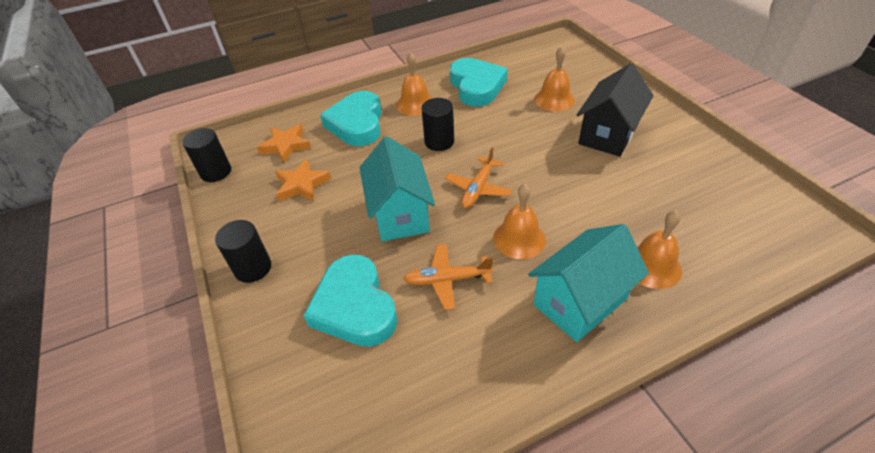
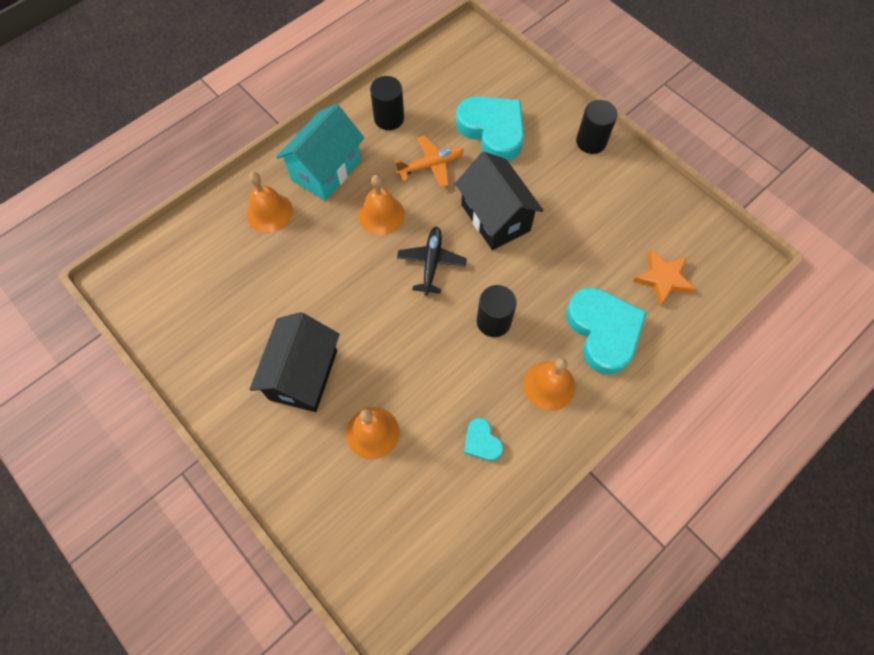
camera: 160 degrees right, 20 degrees up
(216, 172) = (708, 227): black cylinder -> black cylinder (389, 118)
(302, 184) = (608, 231): orange star -> none
(400, 214) = (495, 217): turquoise house -> black house
(476, 86) = (482, 442): turquoise heart -> turquoise heart, size x0.48
(478, 188) = (431, 263): orange plane -> black plane

